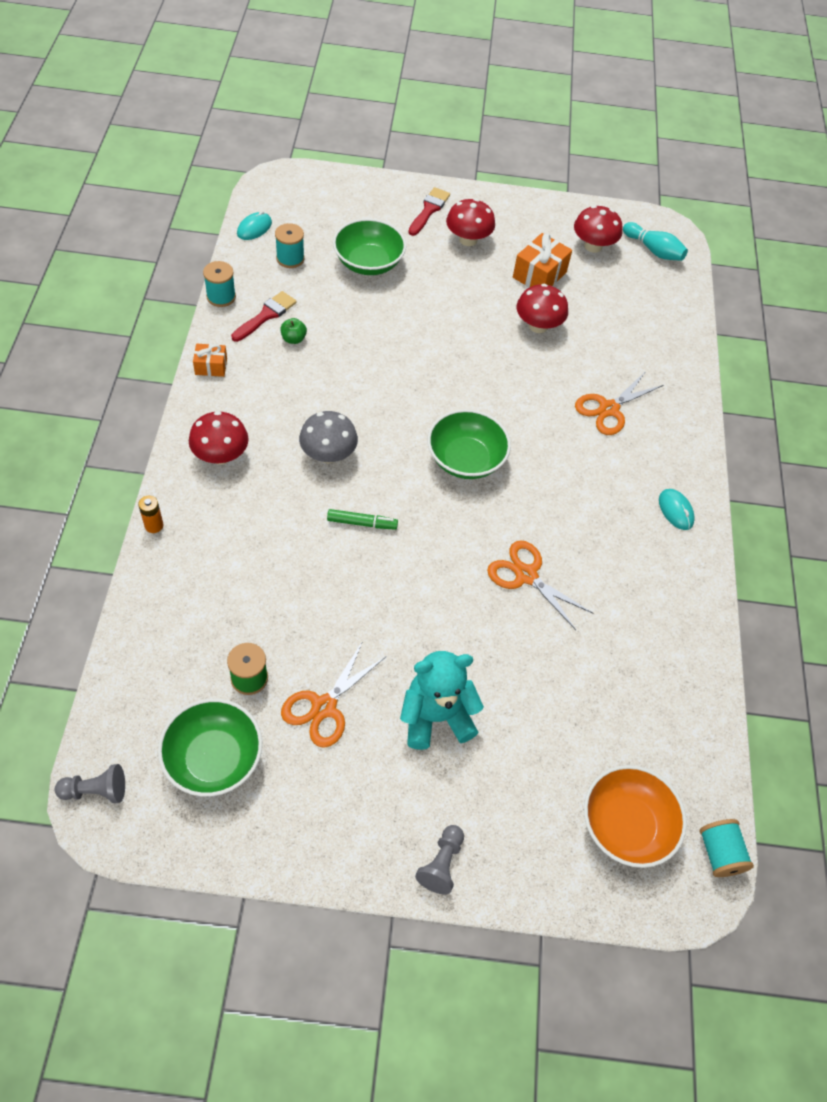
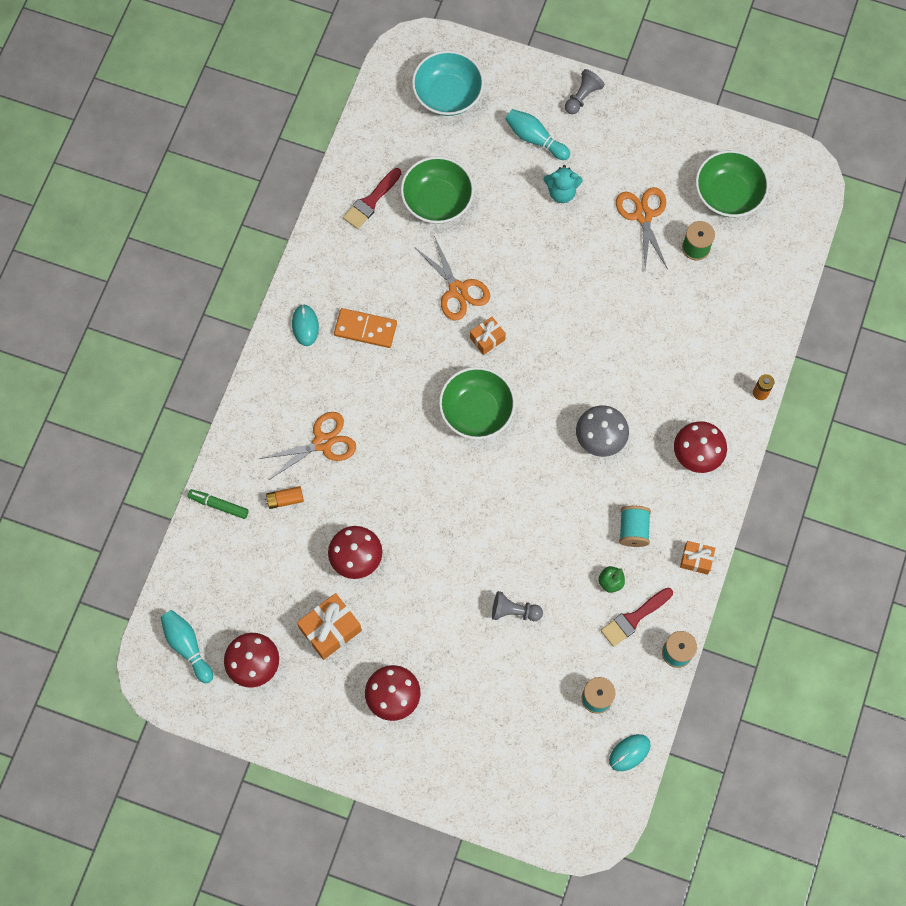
camera: 160 degrees left, 15 degrees up
(96, 790) = (811, 188): grey pawn -> grey pawn (514, 611)
(324, 707) = (643, 215): orange scissors -> orange scissors turned 60 degrees counterclockwise
(362, 523) = (584, 363): green marker -> green marker (218, 505)
(368, 263) = (512, 677): green bowl -> green bowl (437, 200)
(429, 210) = (425, 752): red brush -> red brush (371, 201)
(436, 717) = (561, 192): turquoise teddy bear -> turquoise teddy bear, size x0.63
(476, 530) = (487, 339): none -> orange gift
(490, 784) = (535, 139): none -> turquoise bowling pin
(611, 518) = (365, 329): none -> orange domino
(622, 359) = (285, 499): none -> orange battery
(626, 825) = (448, 94): orange bowl -> turquoise bowl
(719, 853) = (390, 65): turquoise spool -> turquoise spool (633, 530)

